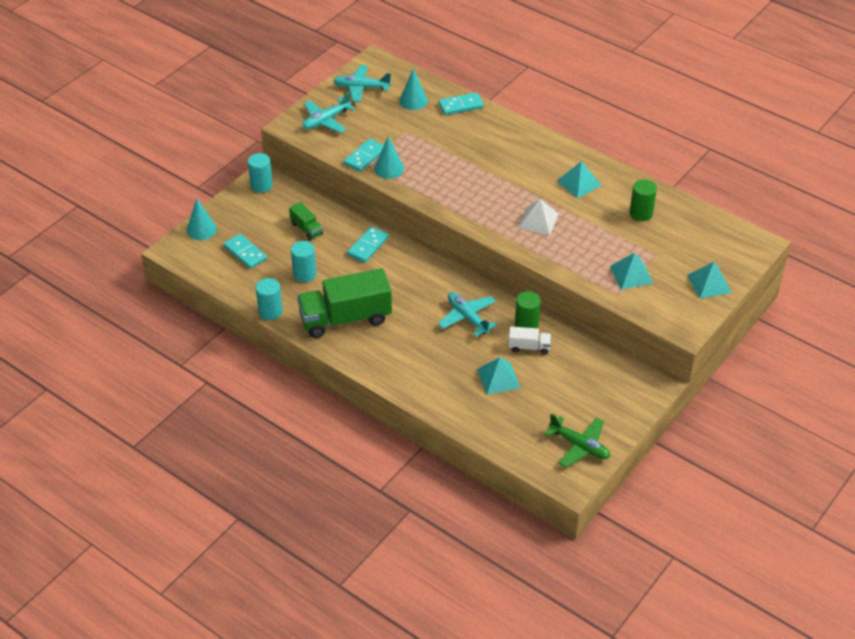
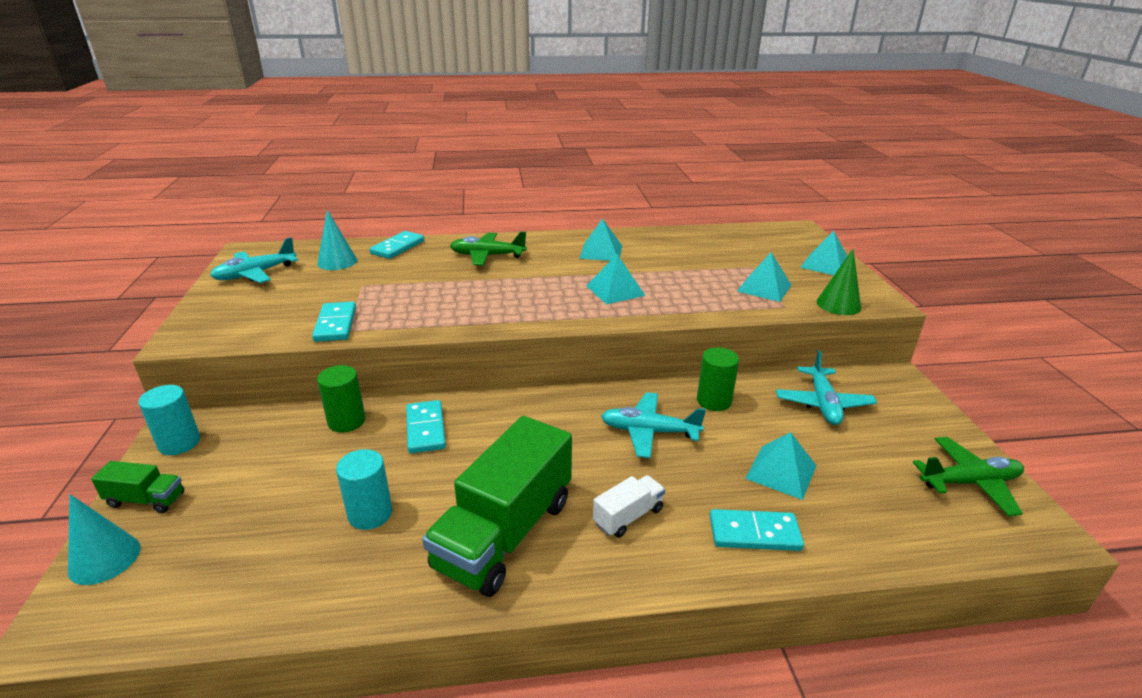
camera: 45 degrees left, 15 degrees down
(245, 253) = (230, 545): turquoise domino -> turquoise domino (754, 533)
(270, 311) = (369, 607): turquoise cylinder -> none
(306, 229) = (310, 456): green truck -> green truck (146, 500)
(326, 120) = (237, 315): turquoise plane -> turquoise plane (823, 403)
(389, 168) = (383, 321): turquoise cone -> none
(504, 145) = (487, 256): none -> green plane
(529, 347) = (752, 419): white truck -> white truck (628, 516)
(538, 220) = (615, 290): white pyramid -> turquoise pyramid
(641, 213) = (687, 248): green cylinder -> green cylinder (346, 421)
(653, 314) = (838, 304): none -> green cone

